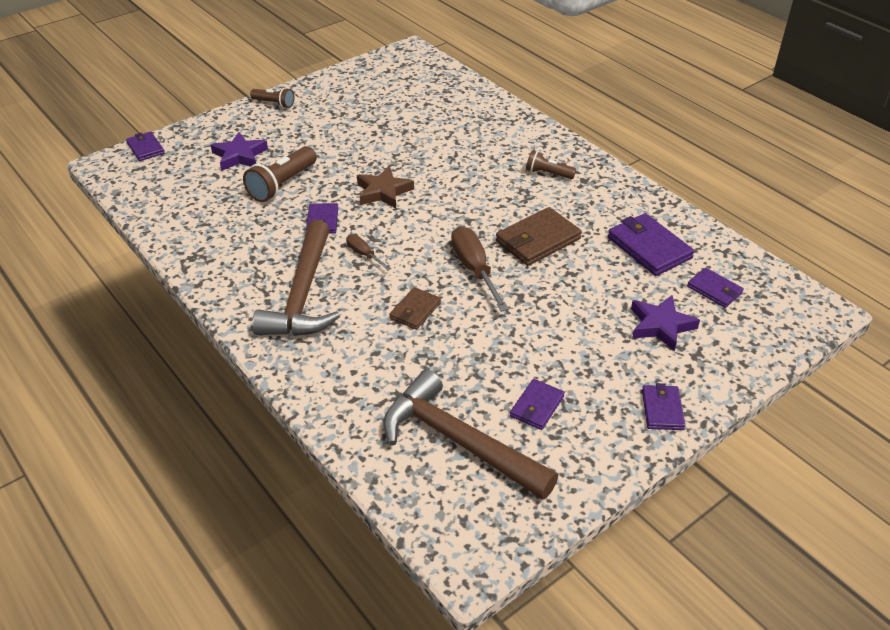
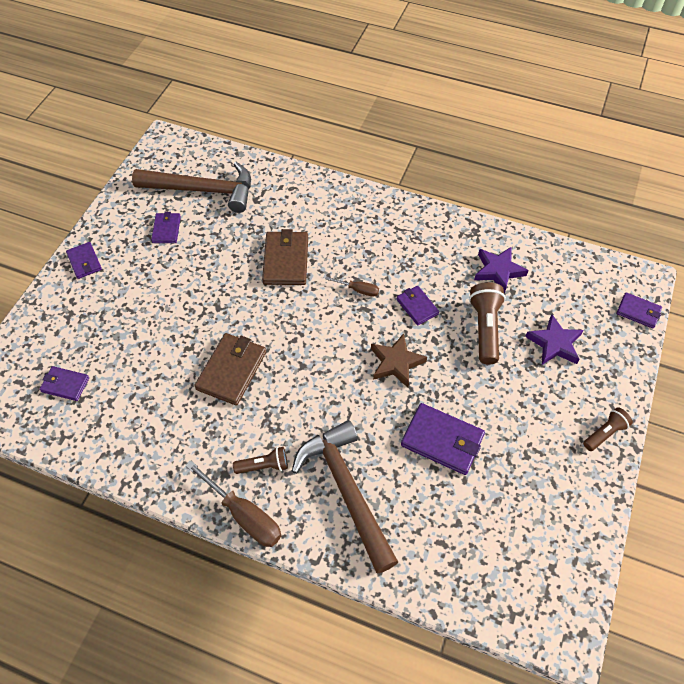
camera: 150 degrees right, 15 degrees up
(274, 104) = (605, 433): brown flashlight -> brown flashlight turned 150 degrees clockwise
(303, 295) = (371, 237): brown hammer -> brown hammer (346, 490)
(415, 311) = (286, 260): brown wallet -> brown wallet, size x1.67
(474, 269) = (266, 315): brown screwdriver -> brown screwdriver (244, 515)
(649, 248) = (132, 408): purple wallet -> purple wallet (442, 440)
(661, 325) = (101, 328): purple star -> purple star (498, 271)

